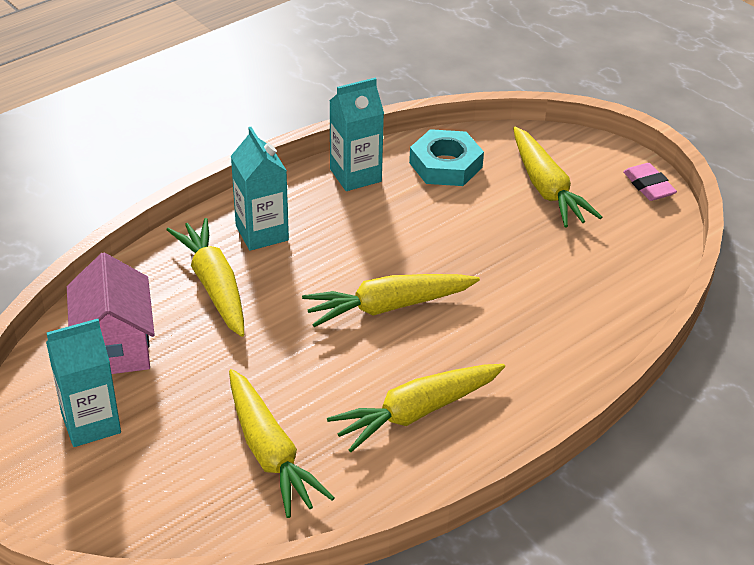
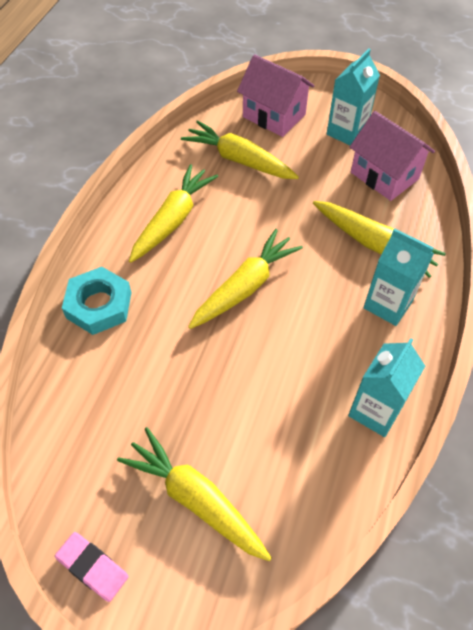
camera: 150 degrees right, 15 degrees up
(159, 498) = (274, 116): none -> pink house
(445, 165) = (309, 475): turquoise nut -> turquoise nut (99, 305)

